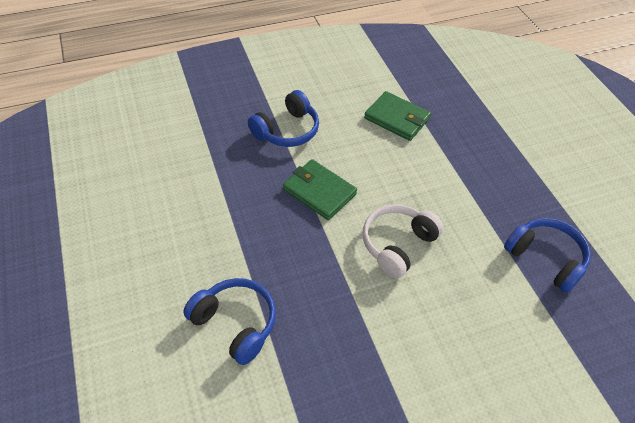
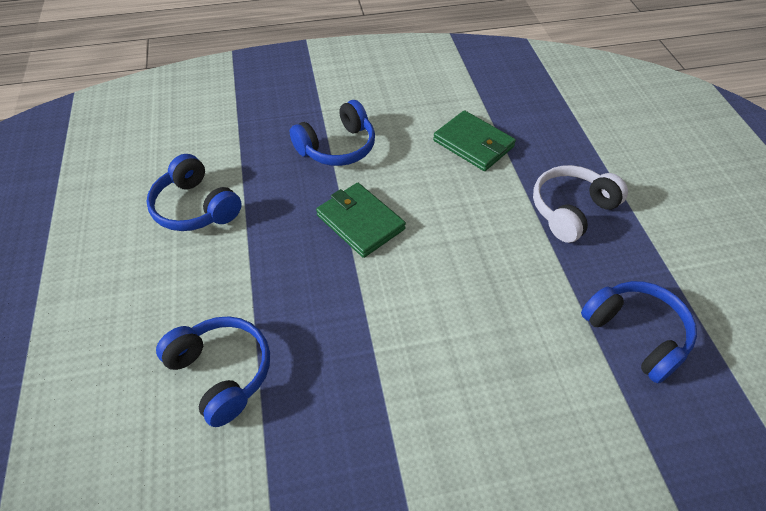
camera: 10 degrees right, 0 degrees up
(180, 192) = (195, 207): none -> blue headphones
(397, 244) = (444, 296): white headphones -> white headphones (571, 210)

